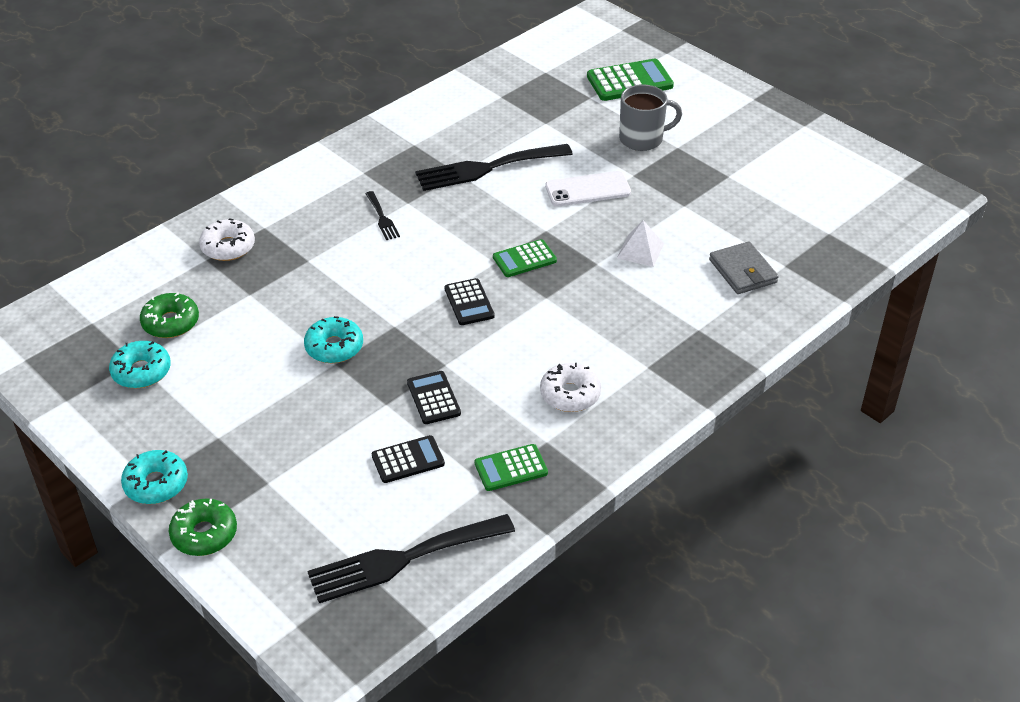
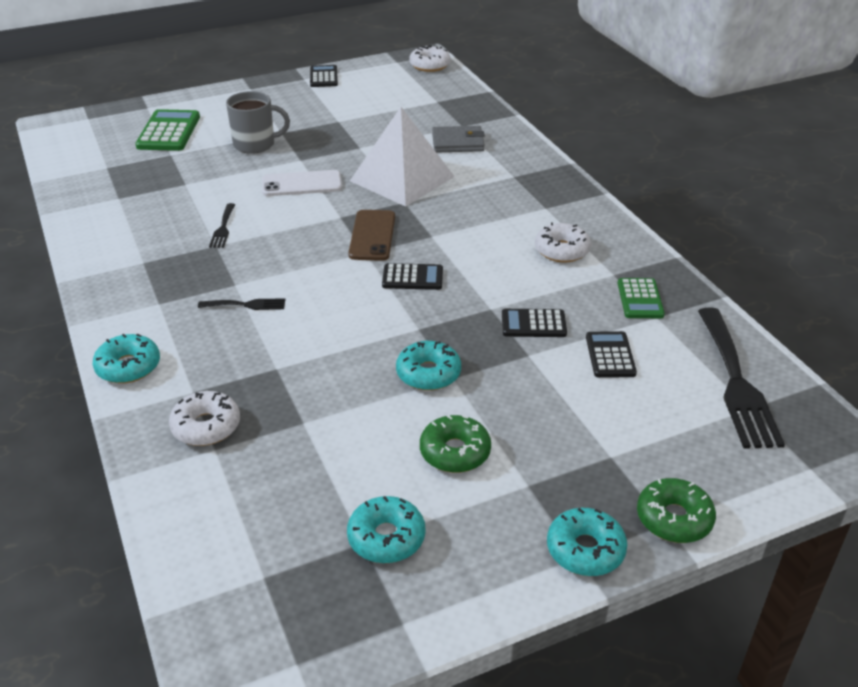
camera: 70 degrees left, 5 degrees down
(171, 322) = (311, 498): green donut -> green donut (455, 452)
(280, 186) = (128, 367): none -> turquoise donut
(486, 168) = (223, 228): black fork -> black fork, size x0.46
(524, 259) = (372, 235): green calculator -> brown phone
(588, 190) = (301, 184): white phone -> white phone turned 75 degrees clockwise
(640, 250) = (402, 178): white pyramid -> white pyramid, size x2.16
(642, 139) = (255, 144): grey mug -> grey mug turned 75 degrees clockwise
(819, 137) = (323, 77): none -> black calculator
(915, 205) = (430, 65): none -> white donut

